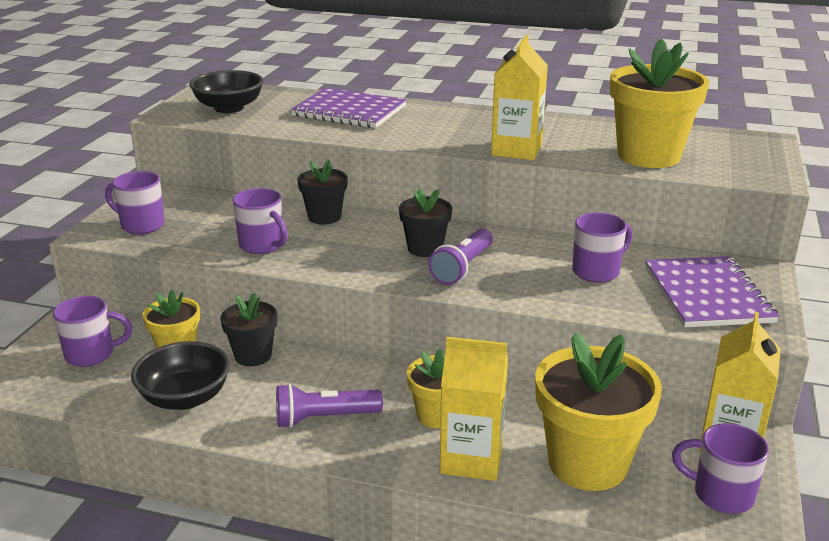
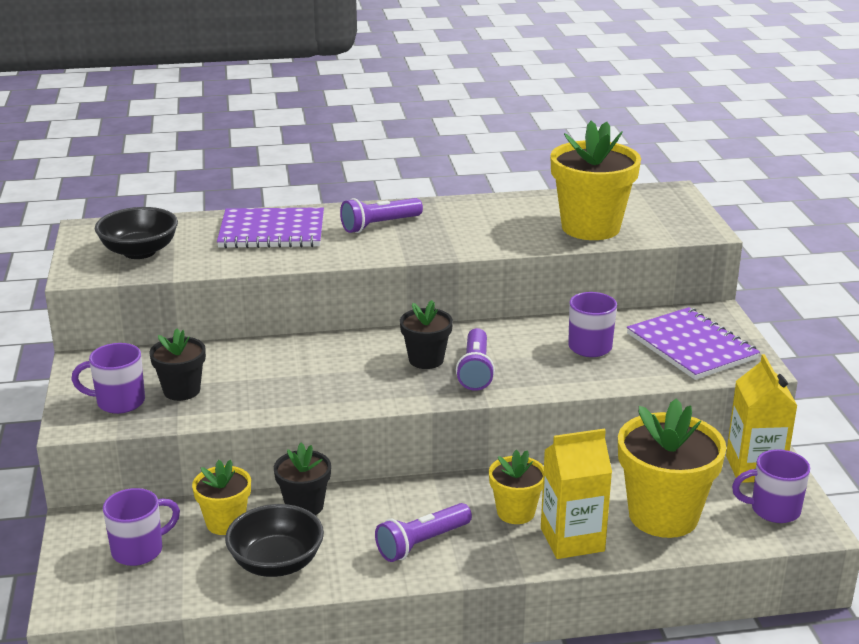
camera: 25 degrees left, 0 degrees up
(262, 245) = (269, 393): purple mug -> none
(324, 217) = (301, 349): black flower pot -> black flower pot (182, 390)
(446, 121) = (379, 225): none -> purple flashlight
(516, 150) = (473, 244): yellow carton -> none

